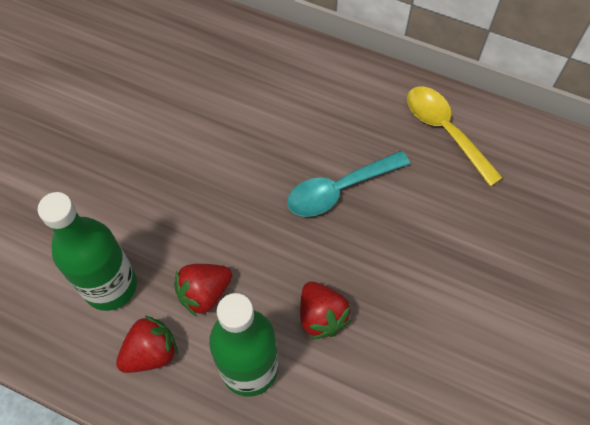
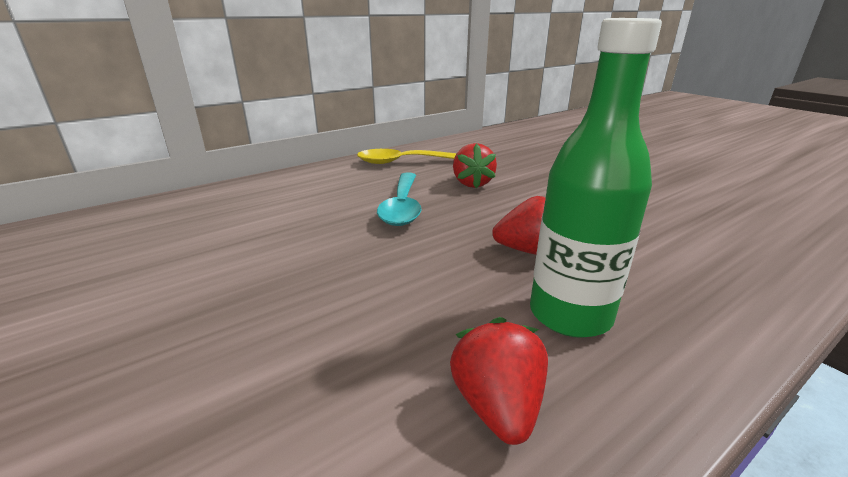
camera: 60 degrees left, 35 degrees down
(110, 286) = (338, 417): green bottle -> none
(204, 293) = (439, 318): red strawberry -> red strawberry (472, 183)

